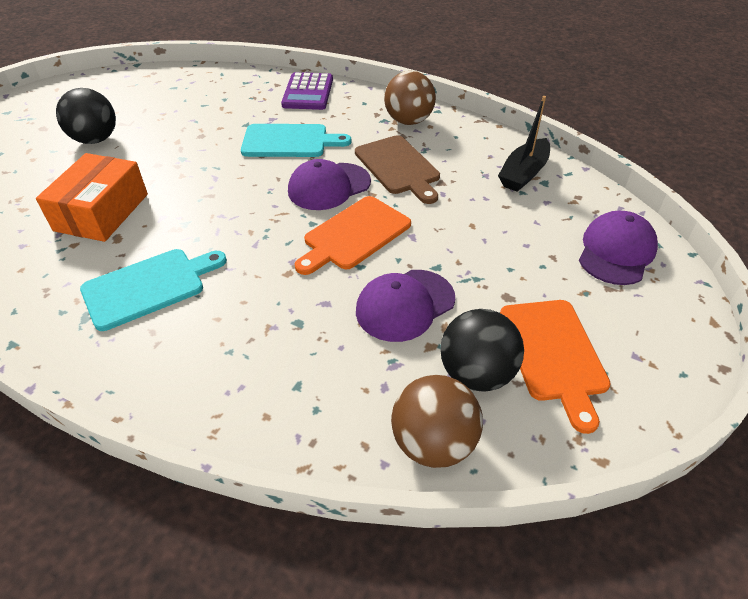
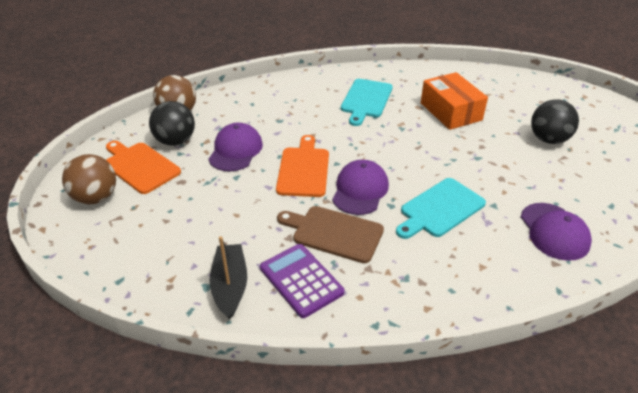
camera: 140 degrees right, 5 degrees down
(308, 92) = (514, 271): purple calculator -> purple calculator (301, 280)
(408, 121) = (384, 290): brown ball -> brown ball (96, 198)
(616, 252) = (120, 248): purple cap -> purple cap (554, 231)

